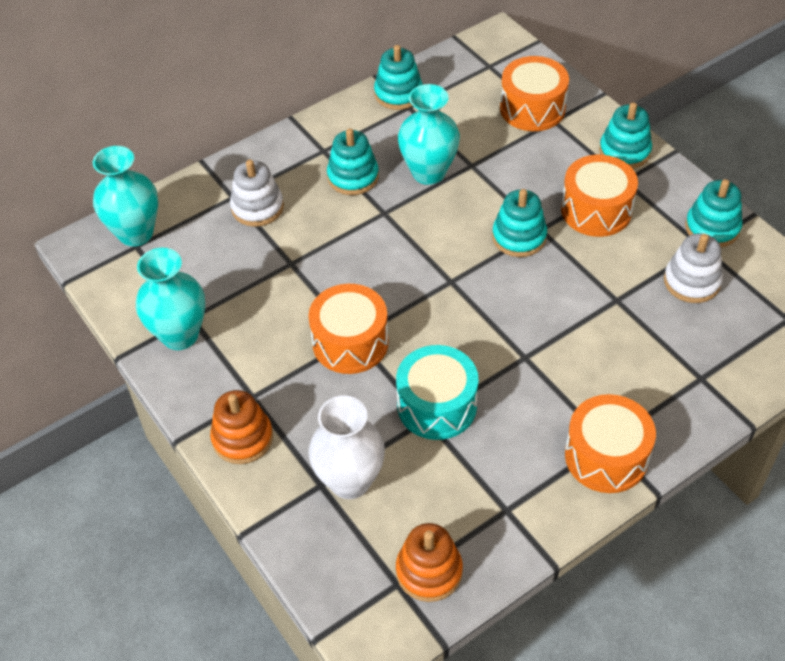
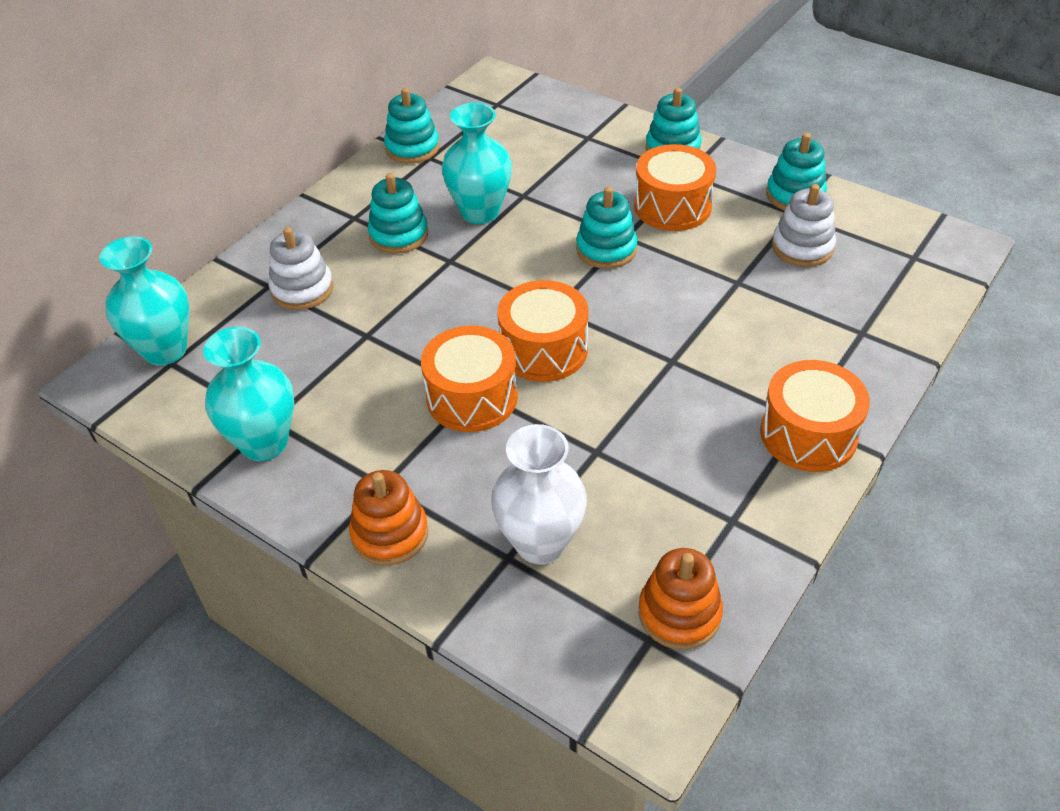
camera: 20 degrees left, 5 degrees down
(437, 405) = (601, 435): turquoise drum -> none
(532, 108) = (560, 131): orange drum -> orange drum (543, 349)

